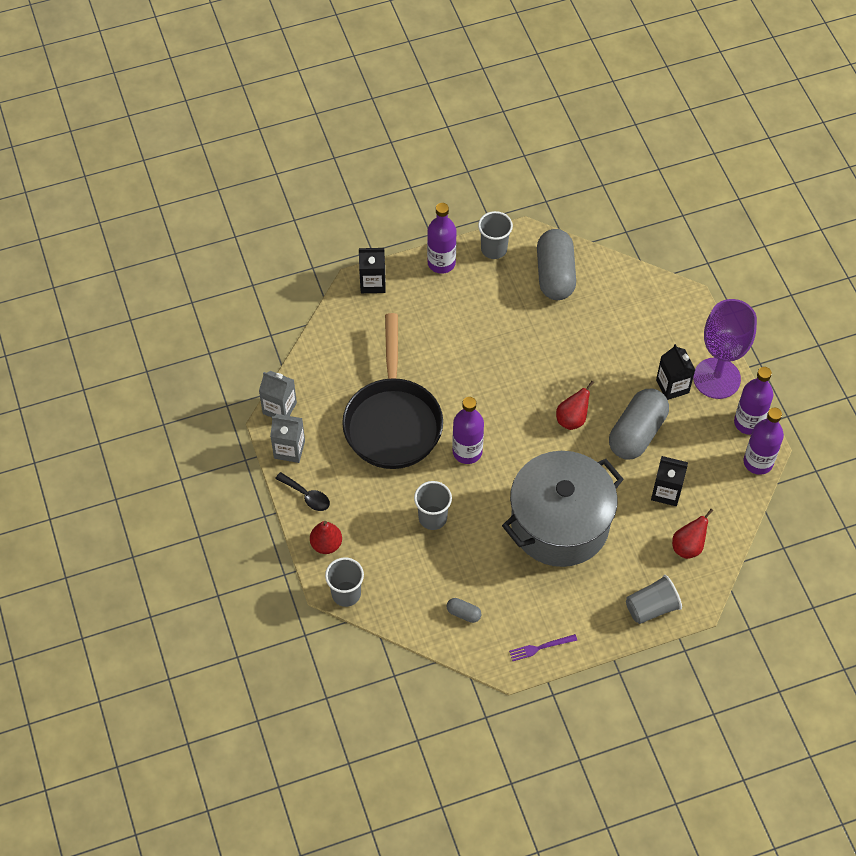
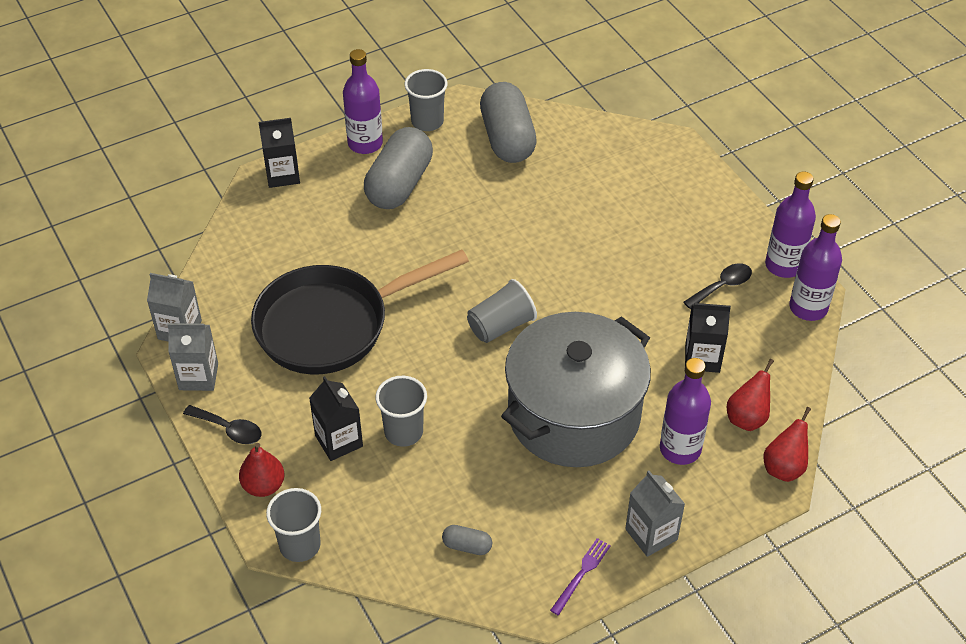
camera: 10 degrees left, 10 degrees down
(393, 421) = (332, 325): black pan -> black pan turned 75 degrees clockwise
(467, 452) = (435, 347): purple bottle -> purple bottle (680, 449)
(540, 647) = (581, 574): purple fork -> purple fork turned 150 degrees clockwise
(572, 419) = (563, 291): red pear -> red pear (784, 467)
(596, 626) = (651, 534): none -> grey carton
(637, 433) = (648, 296): grey capsule -> grey capsule (399, 184)
(651, 607) = (718, 500): grey cup -> grey cup (501, 326)
(672, 386) = (679, 238): black carton -> black carton (339, 441)
(696, 433) = (722, 286): none -> black spoon
(716, 378) = (731, 222): purple goblet -> none

